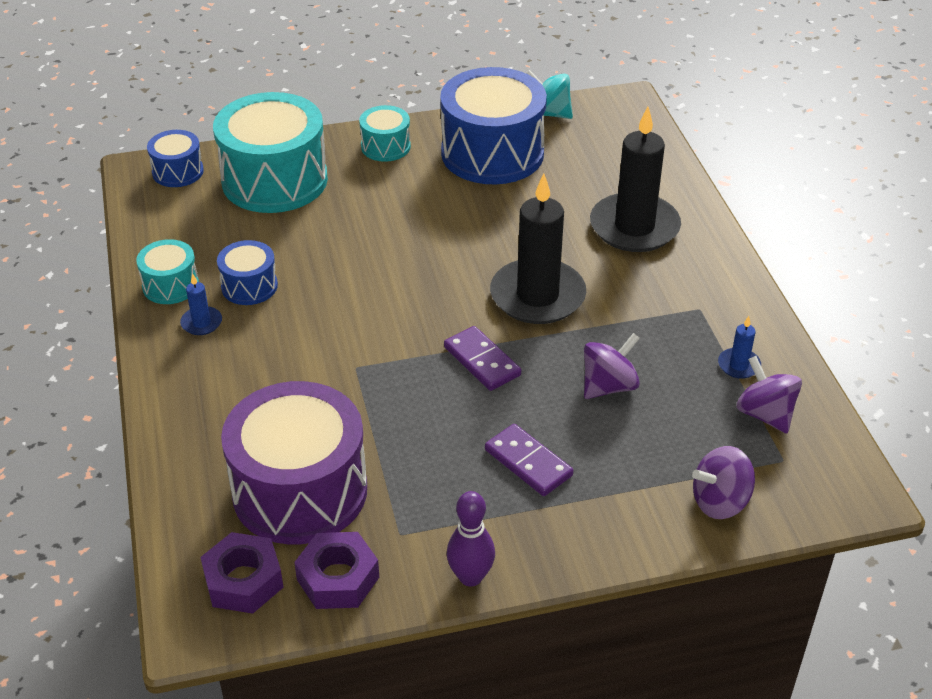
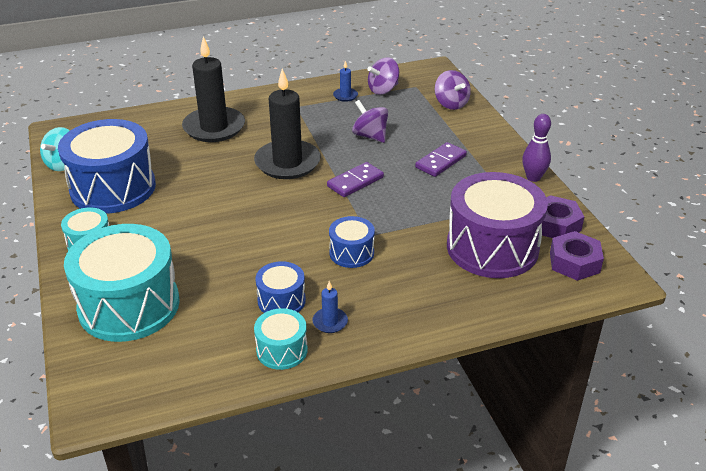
camera: 95 degrees left, 5 degrees down
(178, 172) = (102, 377): blue drum -> blue drum (351, 253)

